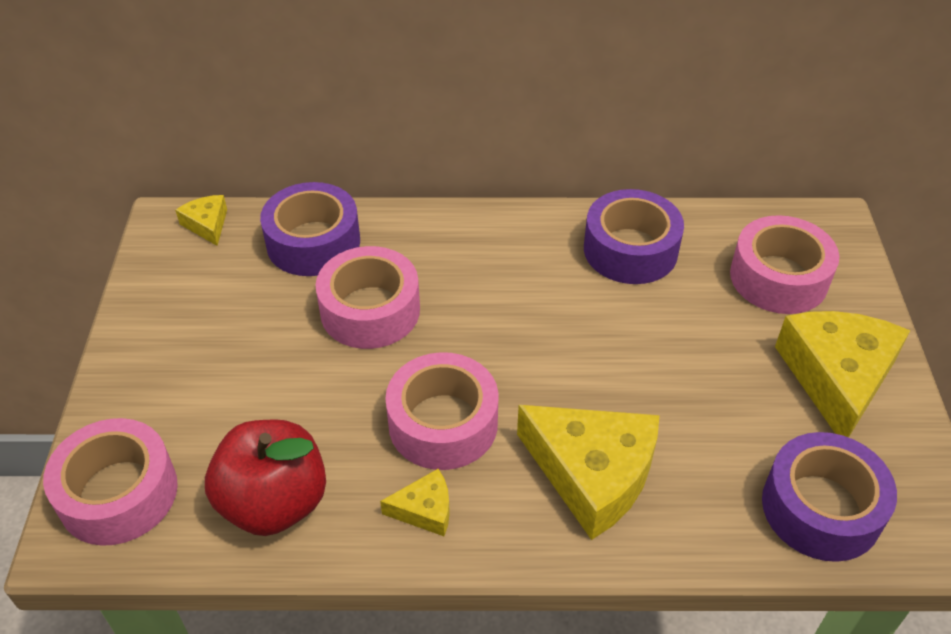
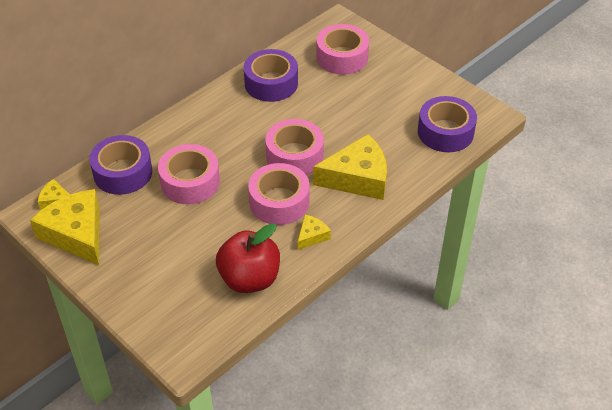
camera: 45 degrees left, 0 degrees up
(118, 493) = (178, 327): pink tape -> pink tape (294, 156)
(837, 378) = (403, 82): yellow cheese -> yellow cheese (76, 234)

